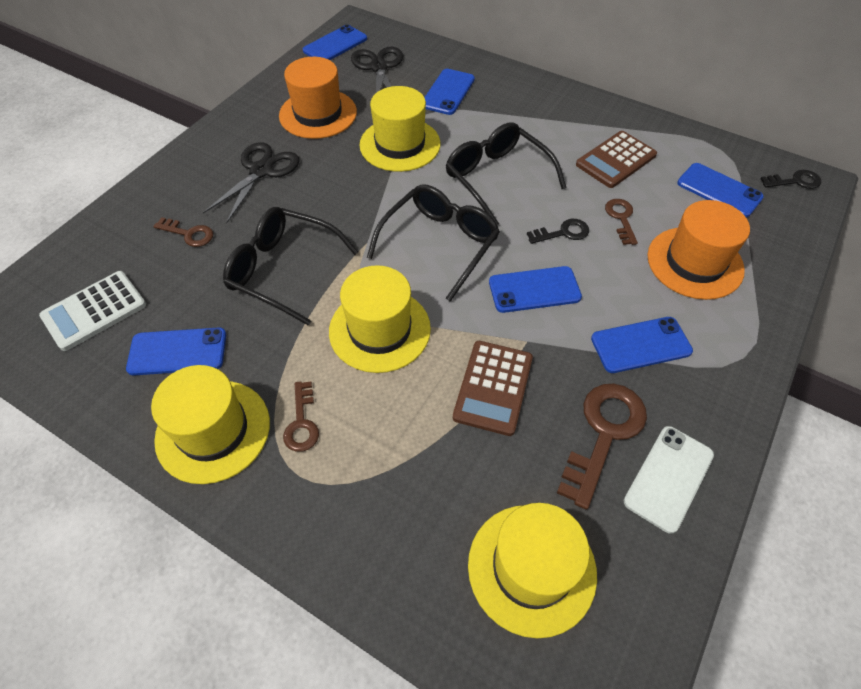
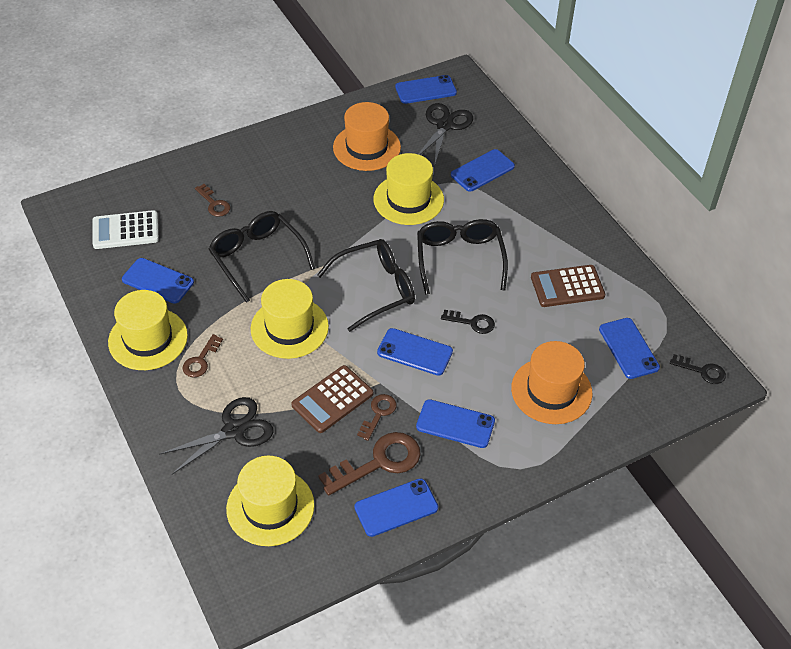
camera: 30 degrees right, 5 degrees down
(261, 171) = (293, 177): black scissors -> black scissors (234, 430)
(621, 218) = (527, 333): brown key -> brown key (378, 414)
(669, 478) = (396, 508): white phone -> blue phone

